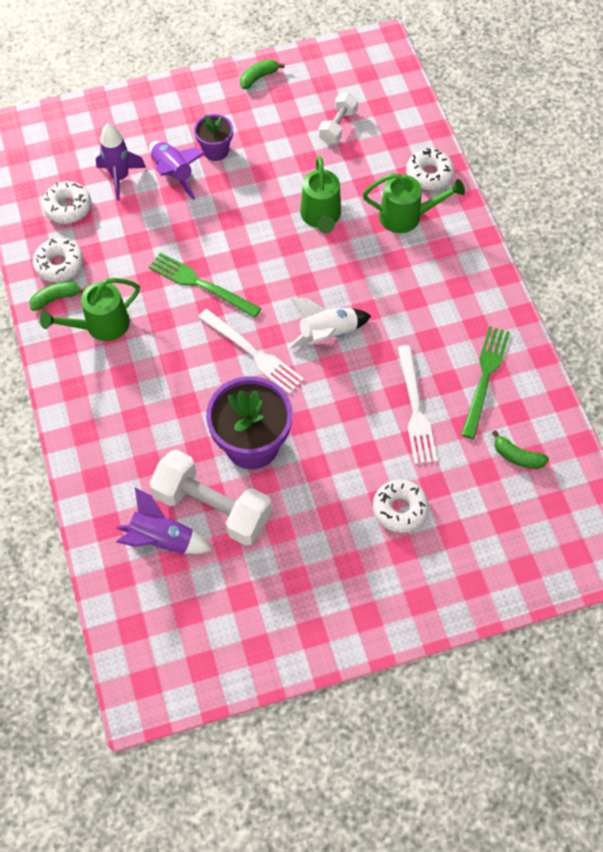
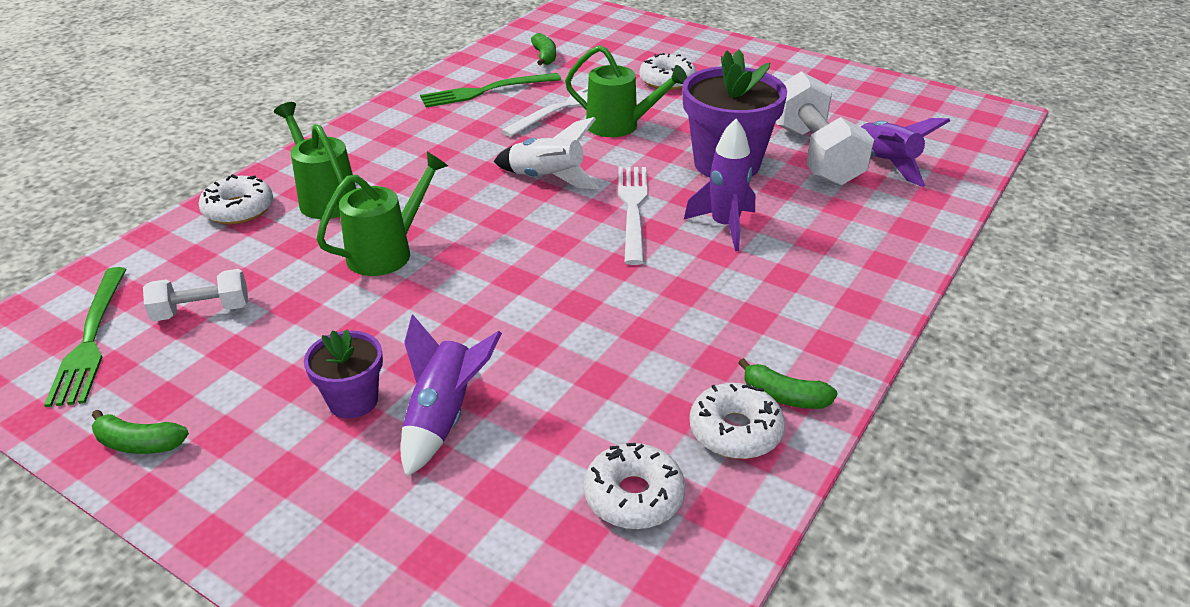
camera: 130 degrees left, 25 degrees down
(100, 326) = (760, 331): green watering can -> green watering can (620, 126)
(120, 177) = (511, 474): purple rocket -> purple rocket (724, 226)
(201, 284) = (596, 287): green fork -> green fork (91, 339)

